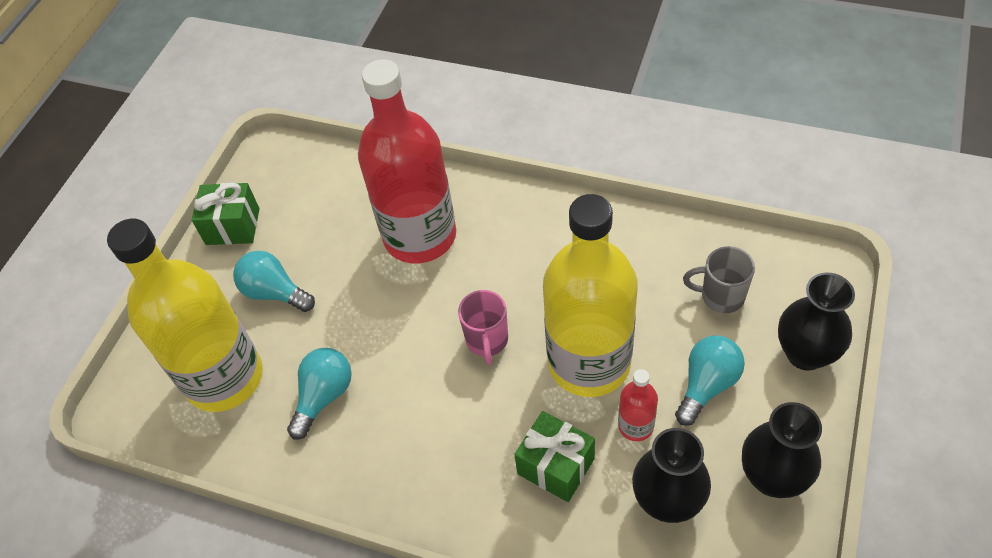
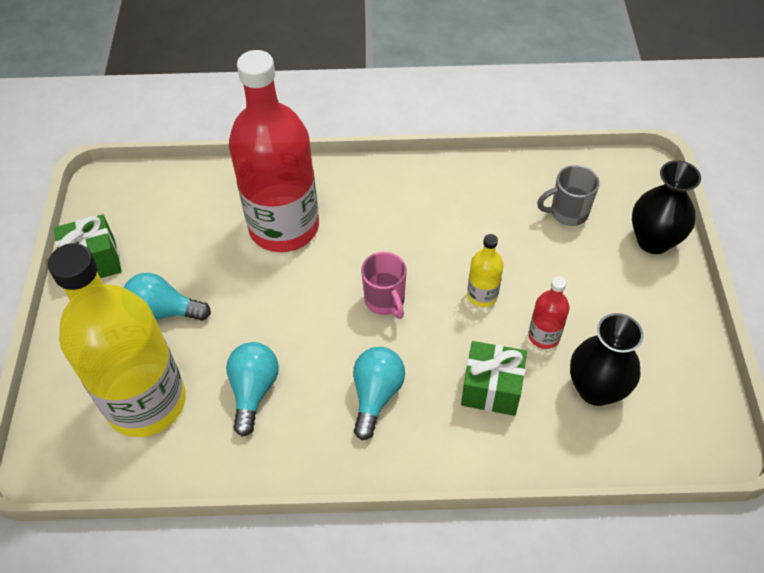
camera: 25 degrees left, 0 degrees up
(589, 362) = (482, 295): yellow bottle -> yellow bottle, size x0.41
(707, 385) = (587, 287): turquoise light bulb -> turquoise light bulb (376, 395)
(772, 477) = (670, 345): black vase -> none

